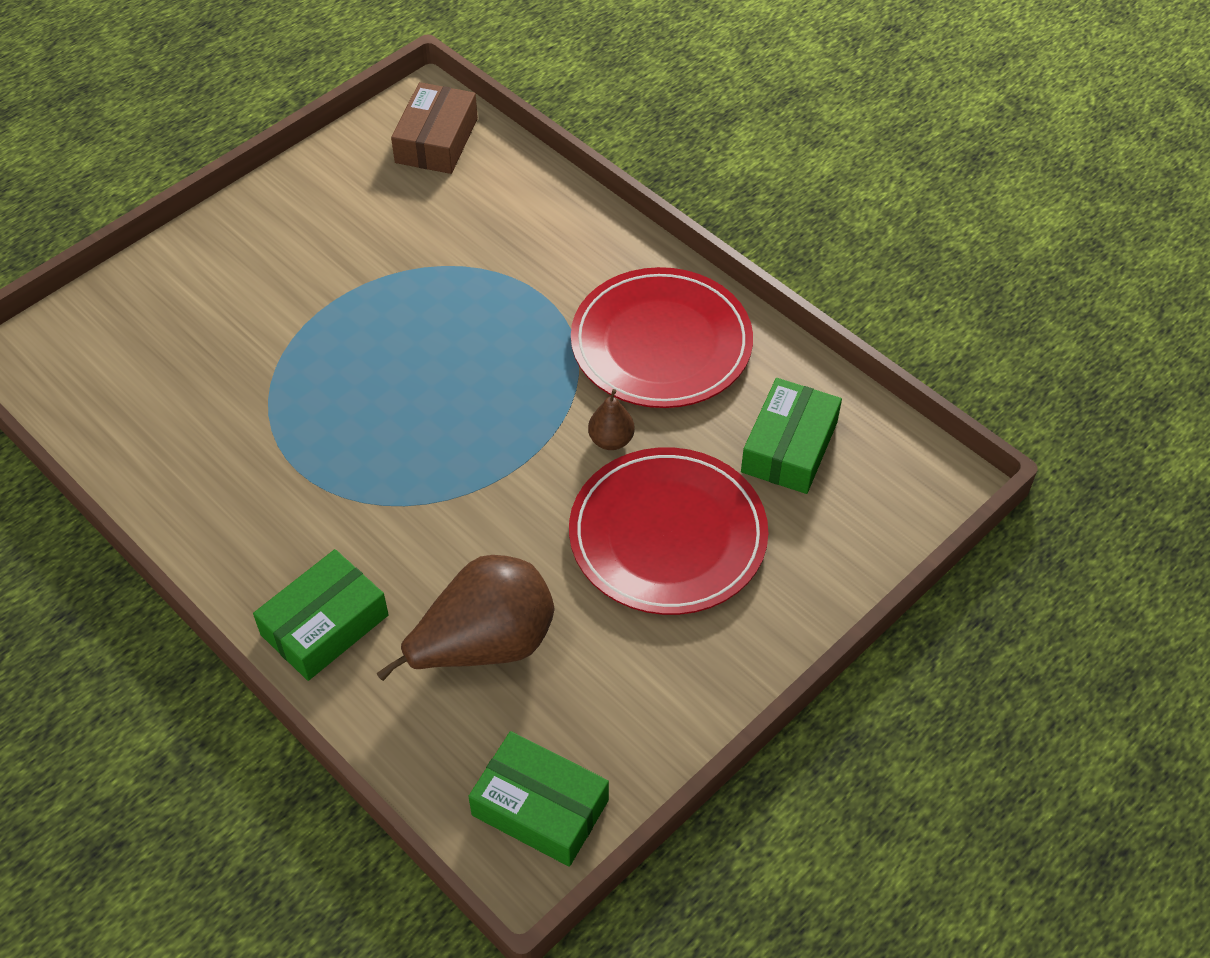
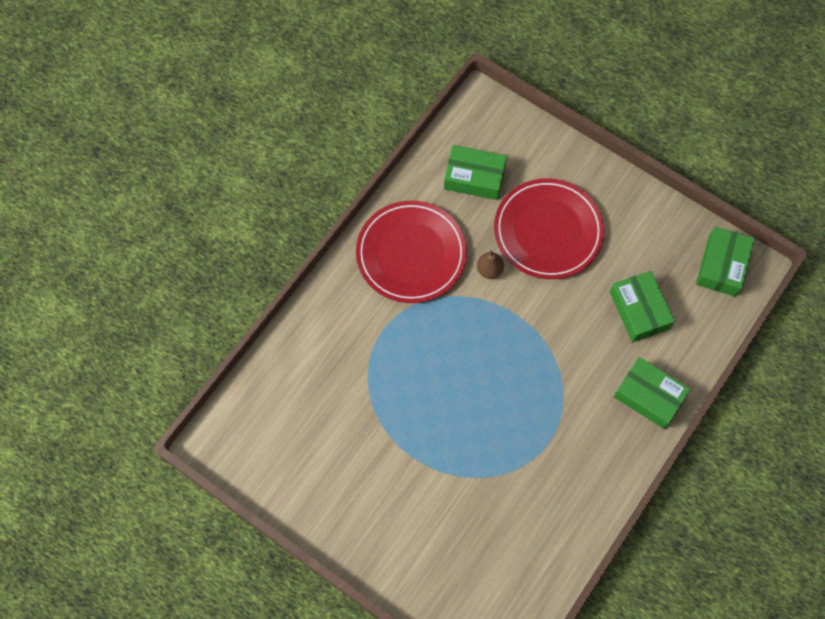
camera: 100 degrees left, 15 degrees up
(436, 140) = (251, 426): brown box -> none
(484, 644) = (639, 310): brown pear -> green box

